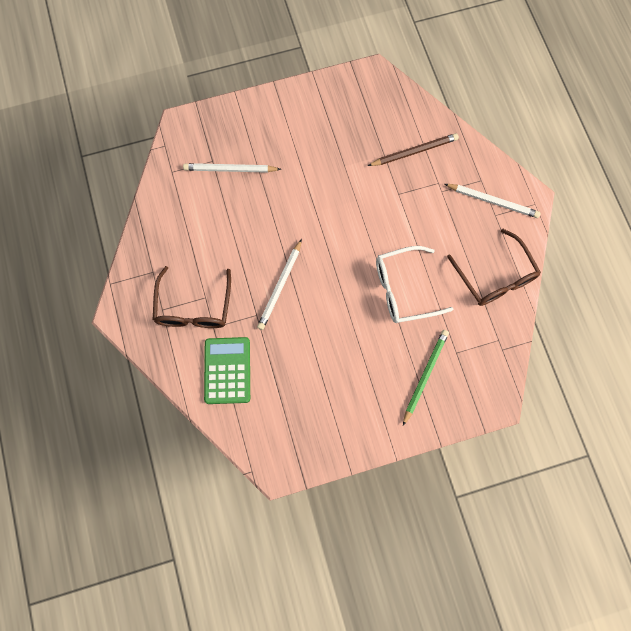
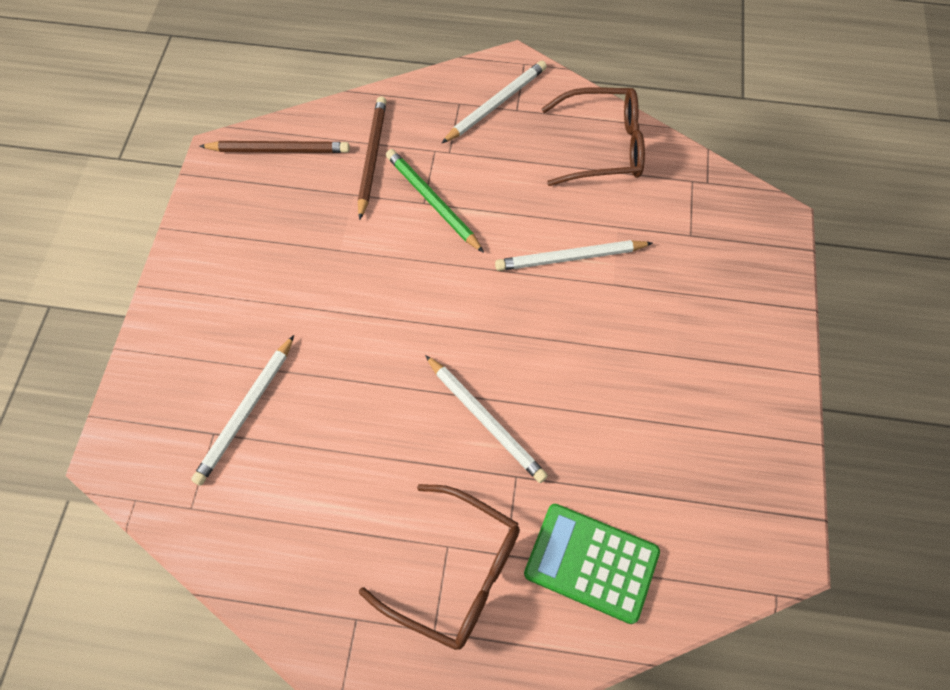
camera: 65 degrees left, 10 degrees down
(392, 101) = (278, 150): none -> brown pencil
(403, 289) = (570, 257): white glasses -> white pencil
(425, 376) = (709, 286): green pencil -> green pencil (433, 201)

